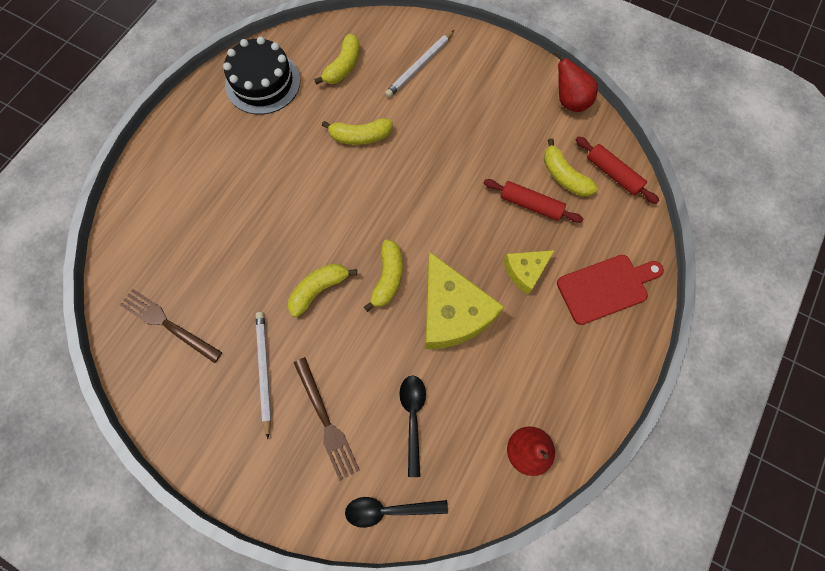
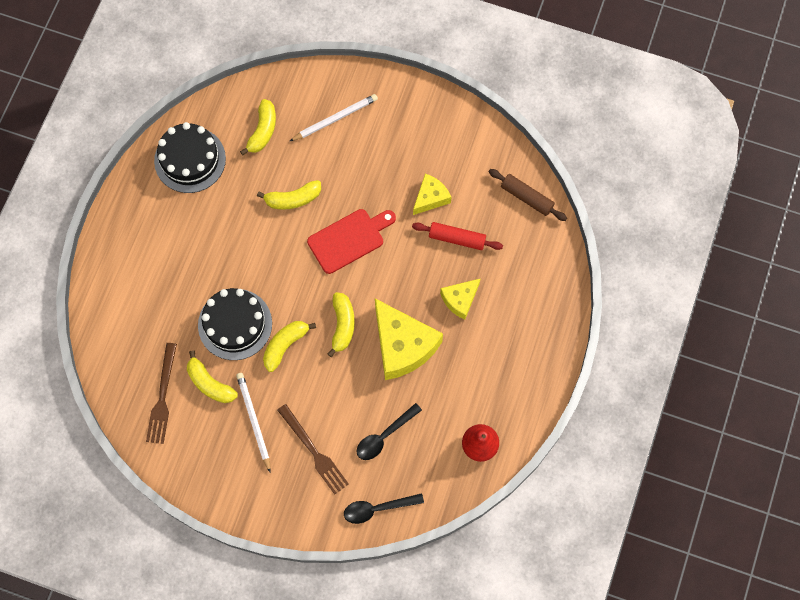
camera: 10 degrees left, 0 degrees up
(168, 324) = (162, 397): brown fork -> brown fork turned 105 degrees counterclockwise
(269, 256) = (235, 324): none -> black cake
(413, 417) = (384, 436): black spoon -> black spoon turned 120 degrees counterclockwise
(419, 66) = (335, 118): white pencil -> white pencil turned 150 degrees counterclockwise
(507, 158) = (430, 198): none -> yellow cheese
(564, 176) = (483, 207): yellow banana -> yellow banana (210, 383)
(569, 101) = (480, 132): red pear -> none
(606, 287) = (530, 302): red cutting board -> red cutting board (349, 239)
(613, 174) = (526, 197): red rolling pin -> brown rolling pin

